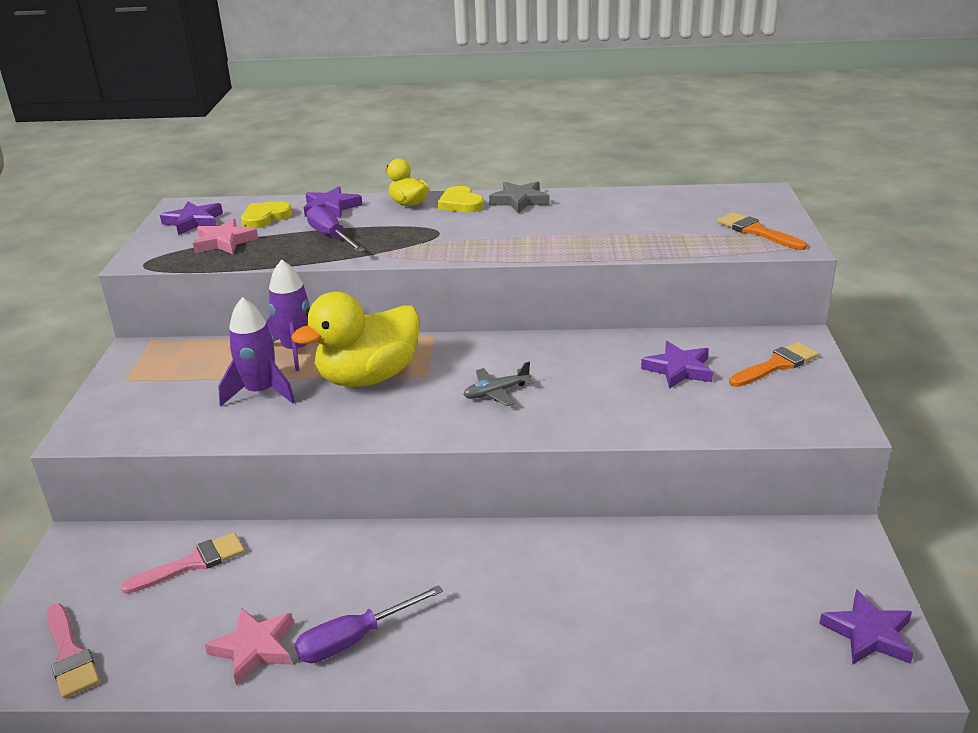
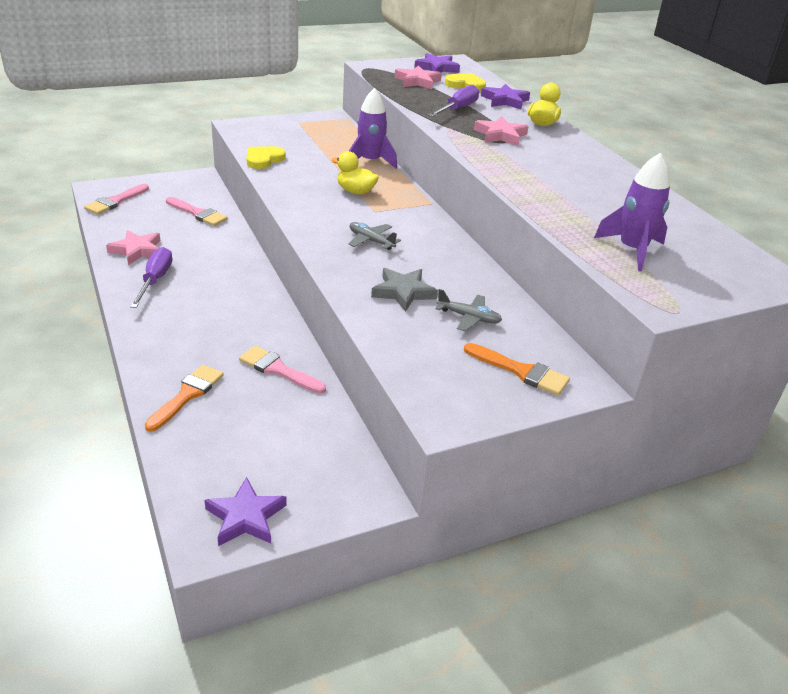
camera: 60 degrees right, 5 degrees up
(260, 392) = (312, 162): purple rocket -> purple rocket (632, 250)
(354, 639) = (155, 280): purple screwdriver -> purple screwdriver turned 60 degrees clockwise
(368, 377) = (355, 191): yellow duck -> yellow duck, size x0.51
(421, 230) = (500, 135): none -> pink star
(460, 203) = (566, 141): yellow heart -> yellow heart (263, 159)
(519, 201) = (599, 162): grey star -> grey star (403, 292)
(619, 558) = (278, 370): none -> pink brush
(679, 369) = (469, 317): purple star -> grey plane
(756, 231) = (668, 280): orange brush -> orange brush (187, 395)

